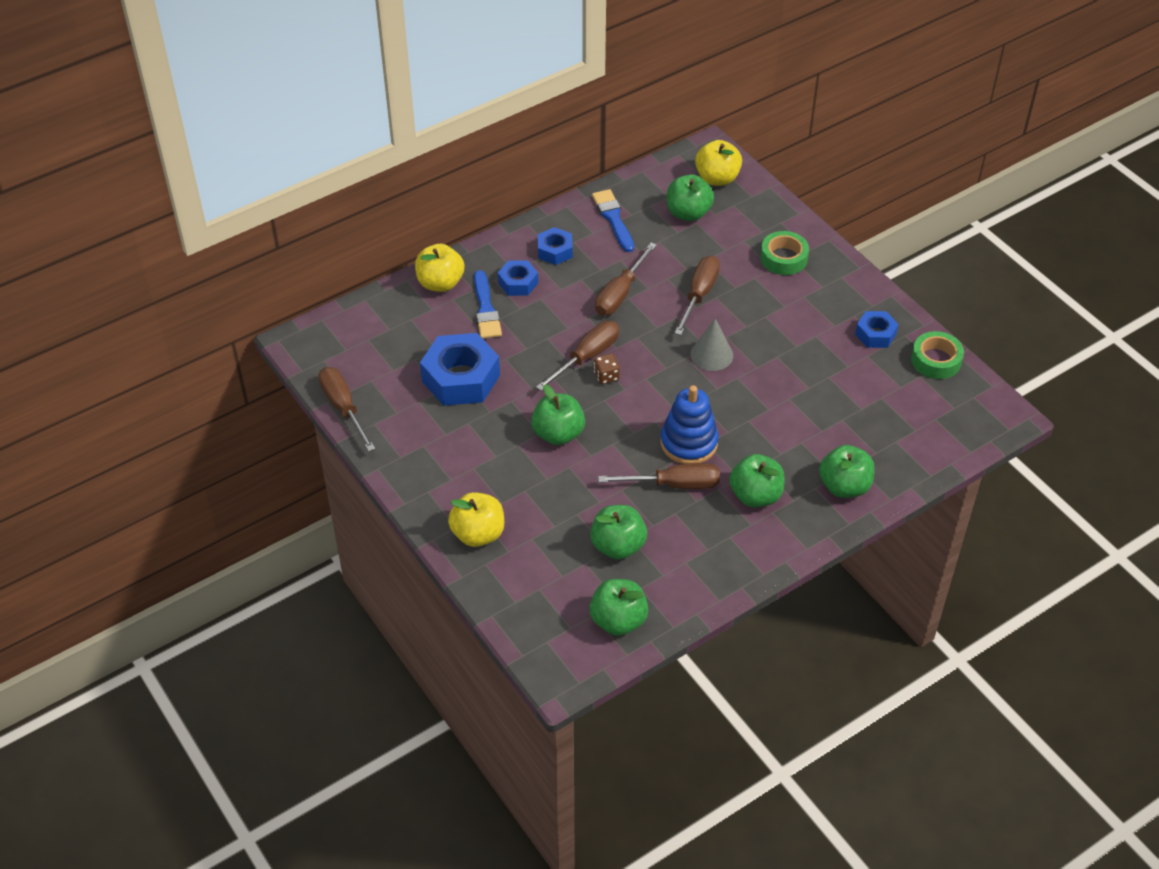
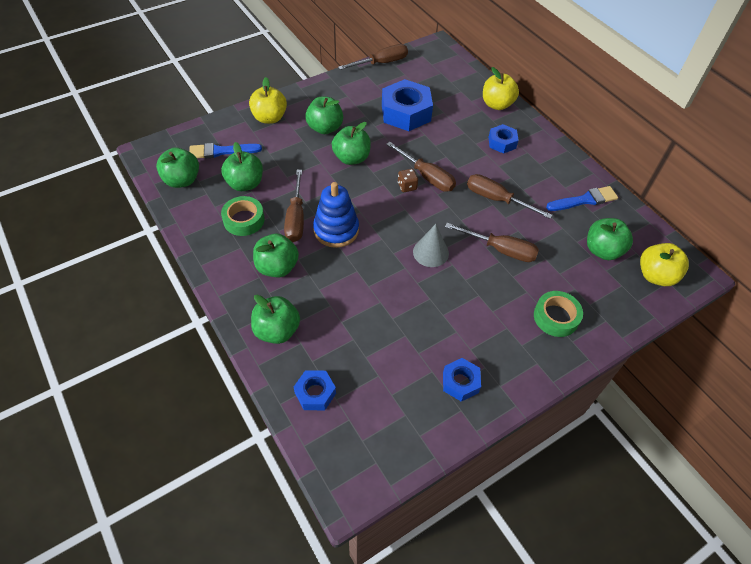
camera: 90 degrees right, 5 degrees up
(486, 309) = (473, 126): blue brush -> blue brush (221, 151)
(498, 466) = (325, 128): none -> green apple
(555, 251) = (539, 164): blue nut -> blue nut (315, 393)
(936, 360) = (426, 433): green tape -> green tape (244, 220)

